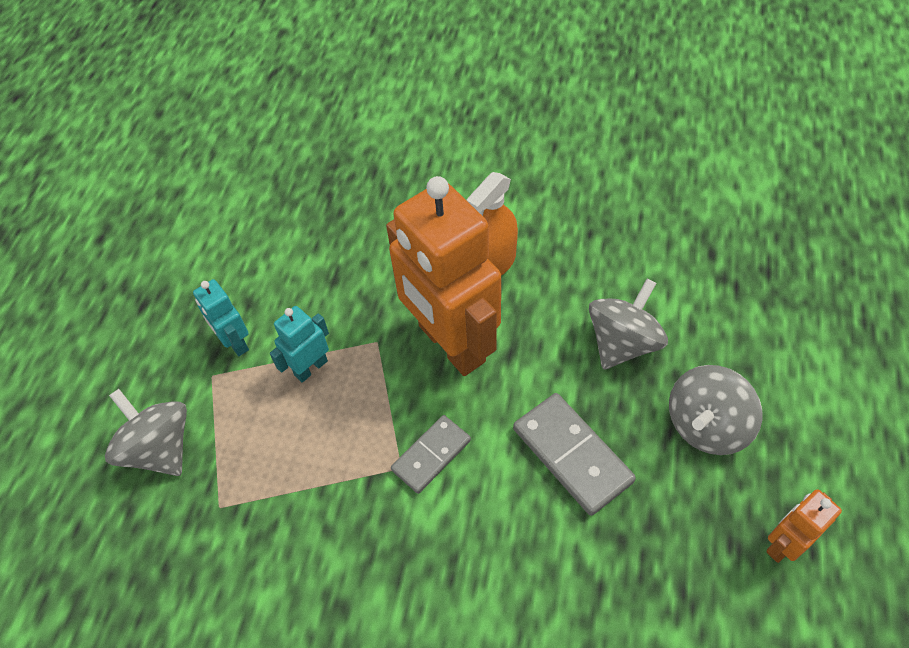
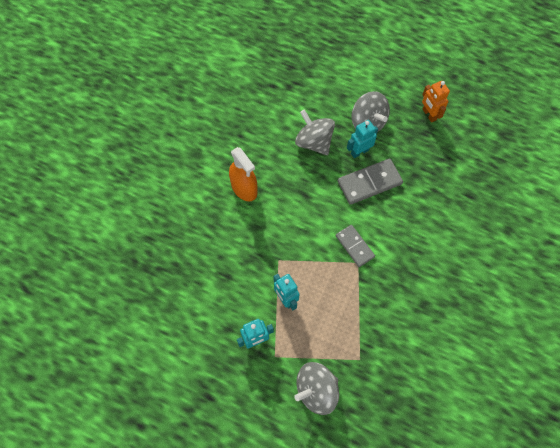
camera: 80 degrees left, 10 degrees up
(451, 344) = (291, 222): orange robot -> none
(633, 423) = (359, 152): none -> turquoise robot

